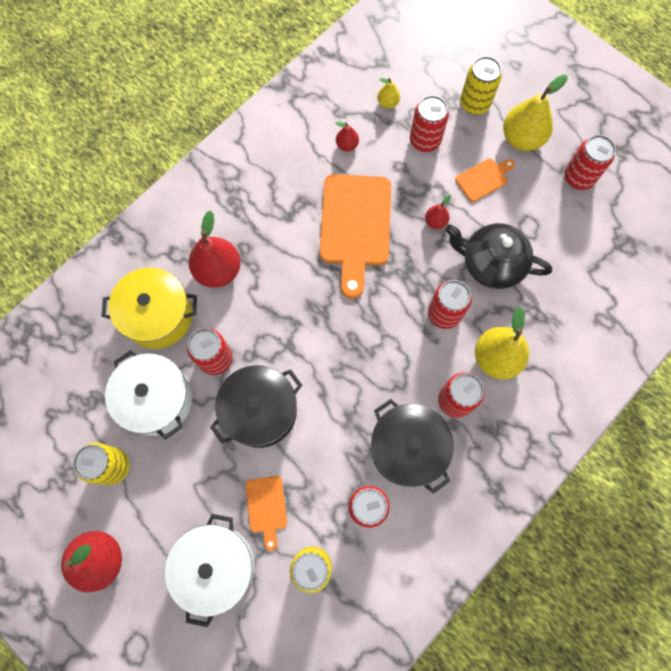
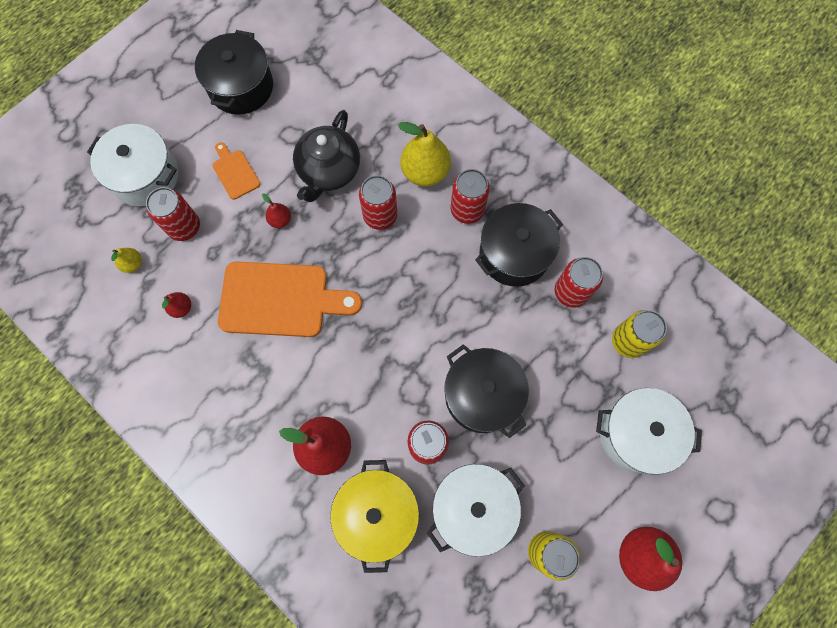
camera: 90 degrees left, 0 degrees up
(266, 507) = (577, 386): orange cutting board -> none
(474, 104) = (145, 176): yellow can -> white pot
(521, 139) = (192, 134): yellow pear -> none
(578, 178) = (241, 87): red can -> black pot

